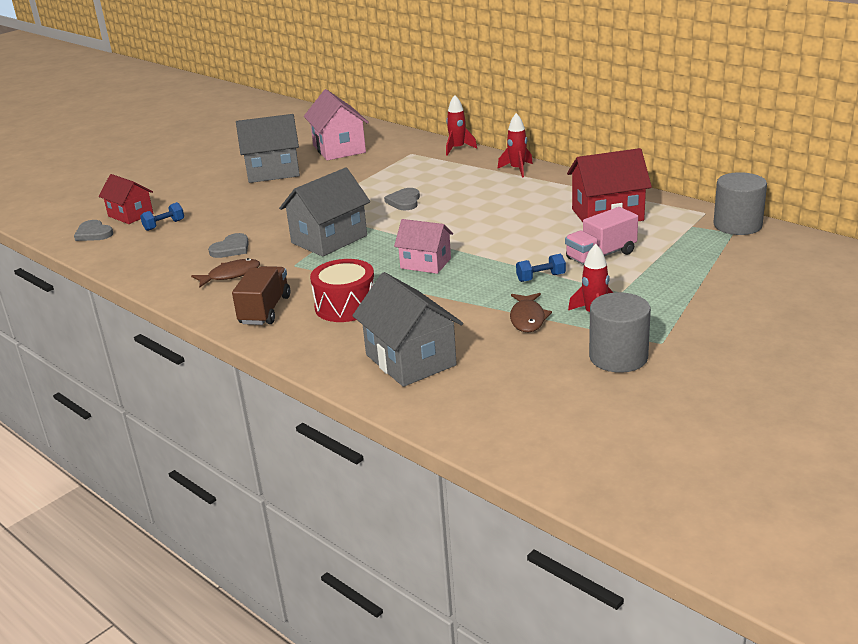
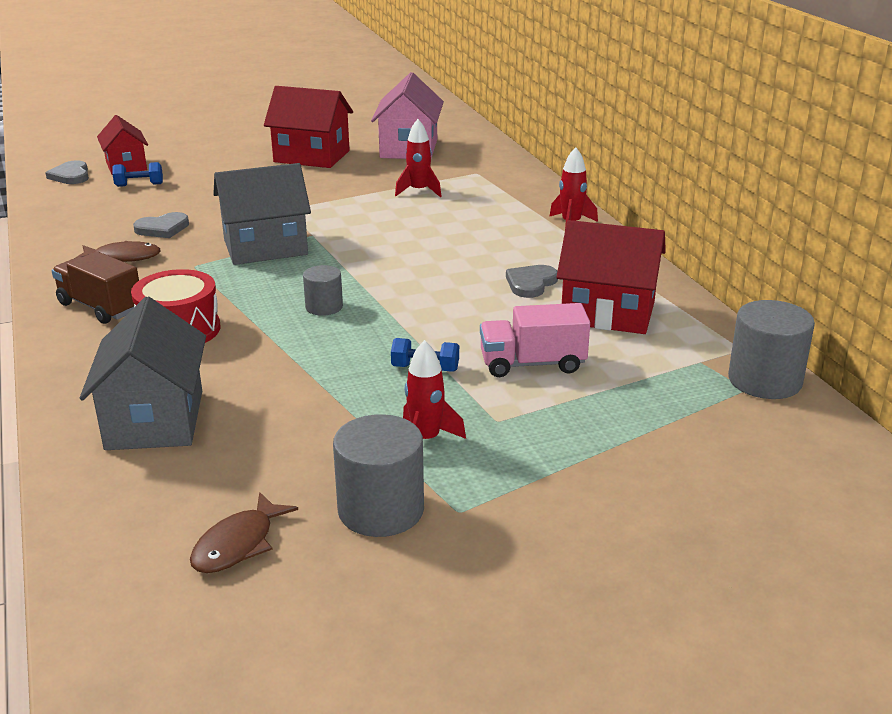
camera: 25 degrees right, 0 degrees up
(265, 310) = (100, 307): brown truck -> brown truck turned 90 degrees counterclockwise
(273, 172) = (311, 156): grey house -> red house
(404, 201) = (397, 226): grey heart -> grey heart (531, 283)
(425, 263) = (324, 307): pink house -> grey cylinder
(457, 149) = (534, 181): red rocket -> red rocket (419, 191)
(528, 318) = (343, 416): brown fish -> brown fish (238, 544)

